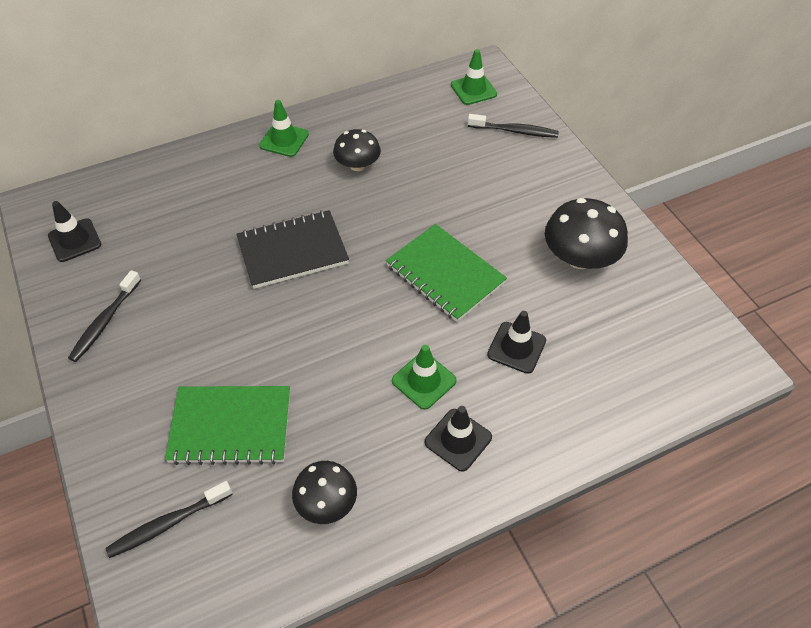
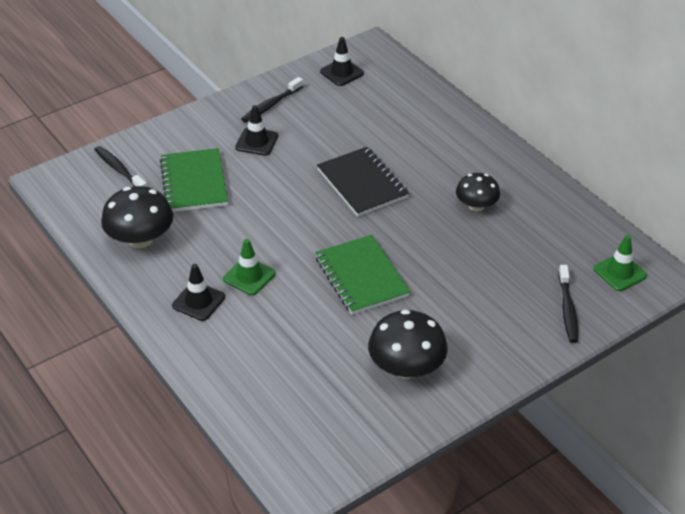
camera: 80 degrees right, 10 degrees down
(104, 322) = (271, 105): black toothbrush -> black toothbrush turned 60 degrees counterclockwise
(284, 140) = (491, 156): green traffic cone -> none
(326, 502) = (140, 239): black mushroom -> black mushroom, size x1.56
(445, 274) = (361, 277): green notebook -> green notebook turned 60 degrees counterclockwise
(516, 347) = (292, 329): black traffic cone -> black traffic cone (257, 142)

